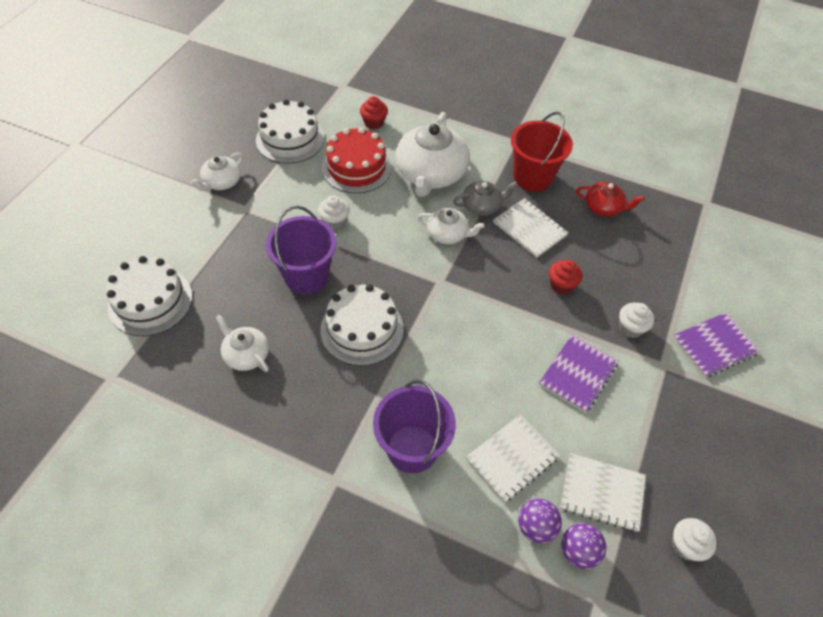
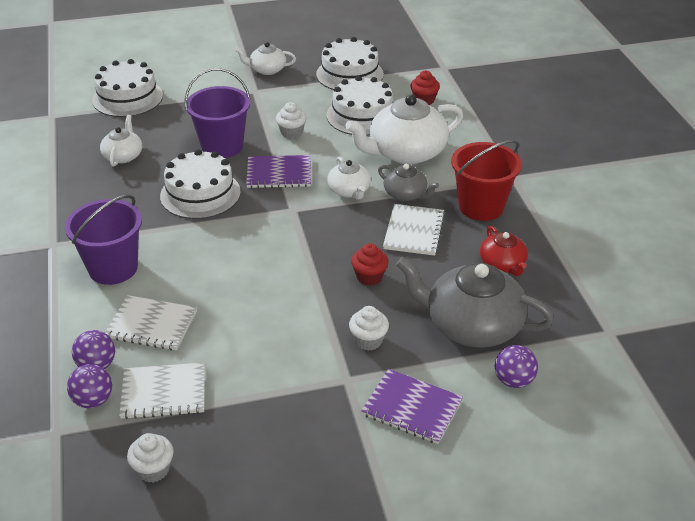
camera: 55 degrees right, 15 degrees down
(356, 167) = (362, 115): red cake -> white cake
(578, 374) = (277, 327): purple notebook -> purple notebook (279, 173)
(602, 492) = (164, 392): white notebook -> white notebook turned 75 degrees counterclockwise
(654, 263) = (472, 325): none -> grey teapot
(721, 277) = (513, 380): none -> purple ball

